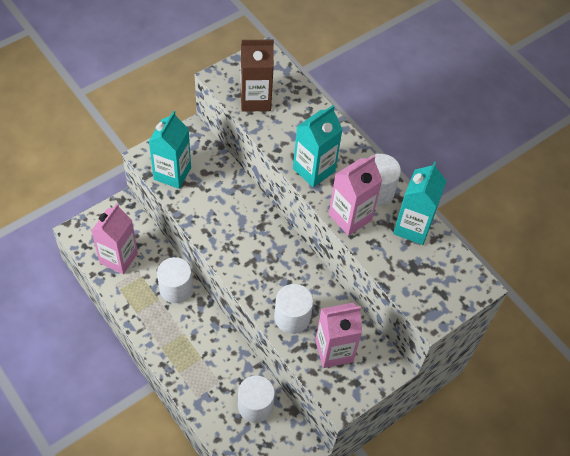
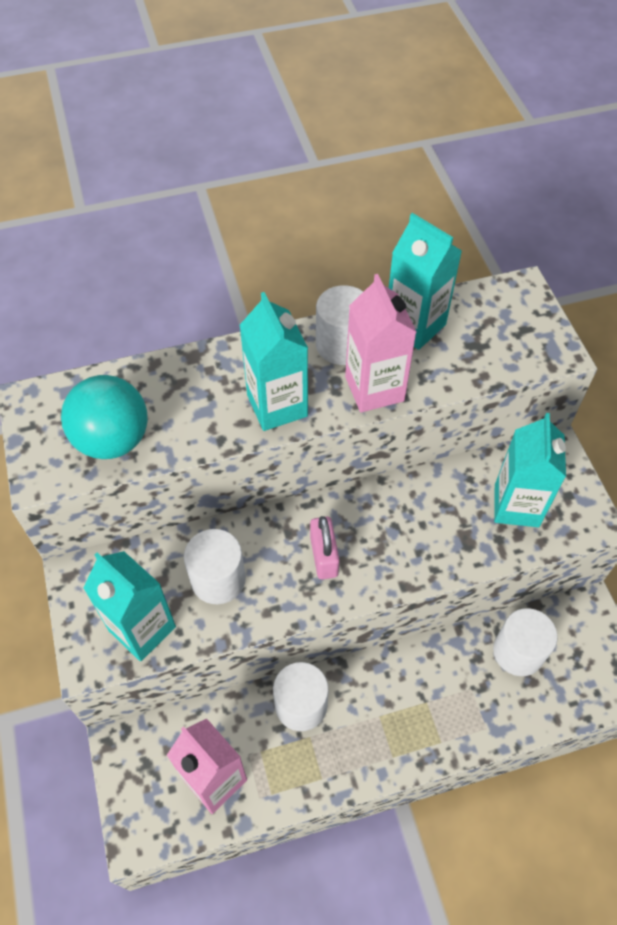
camera: 65 degrees left, 0 degrees up
(252, 249) = (324, 556): none -> pink padlock
(255, 100) = (113, 440): brown carton -> turquoise ball
(292, 317) = (452, 539): white cylinder -> white cylinder (218, 579)
(334, 351) = (516, 505): pink carton -> turquoise carton

